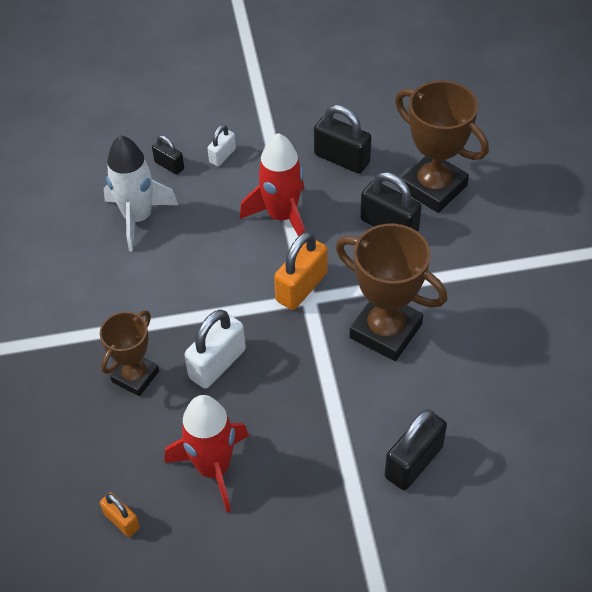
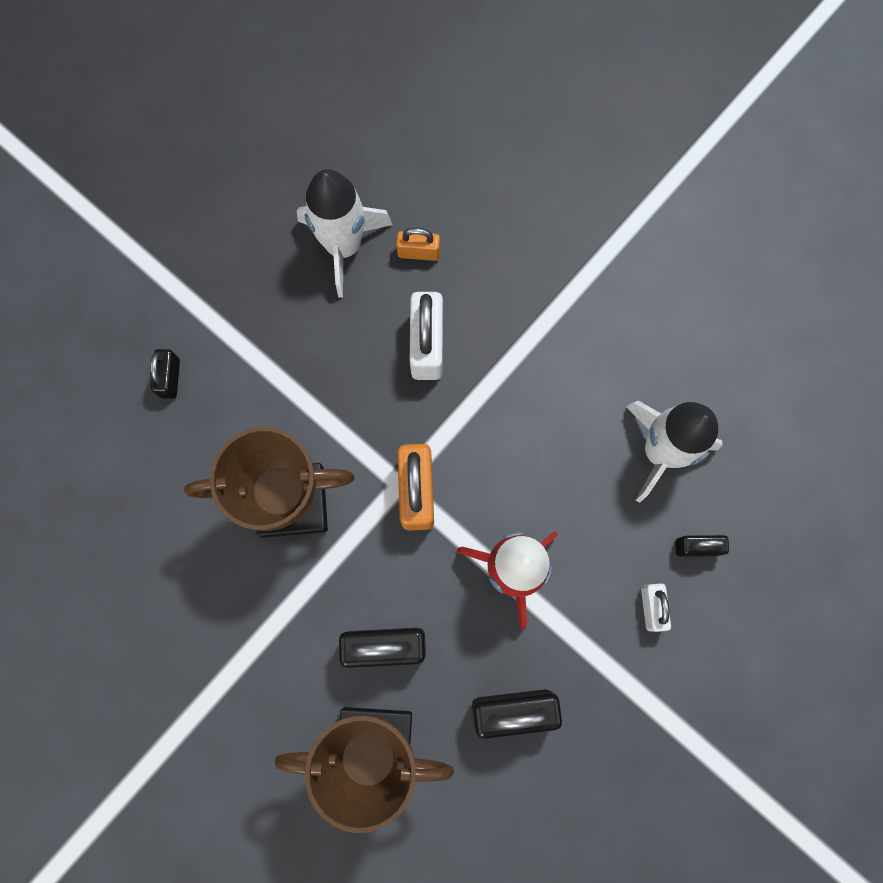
camera: 140 degrees right, 25 degrees up
(122, 521) = (381, 150): orange padlock -> orange padlock (418, 252)
(135, 376) = (490, 278): brown trophy -> none
(213, 468) = (343, 246): red rocket -> white rocket
(413, 462) = (170, 378): black padlock -> black padlock, size x0.57

